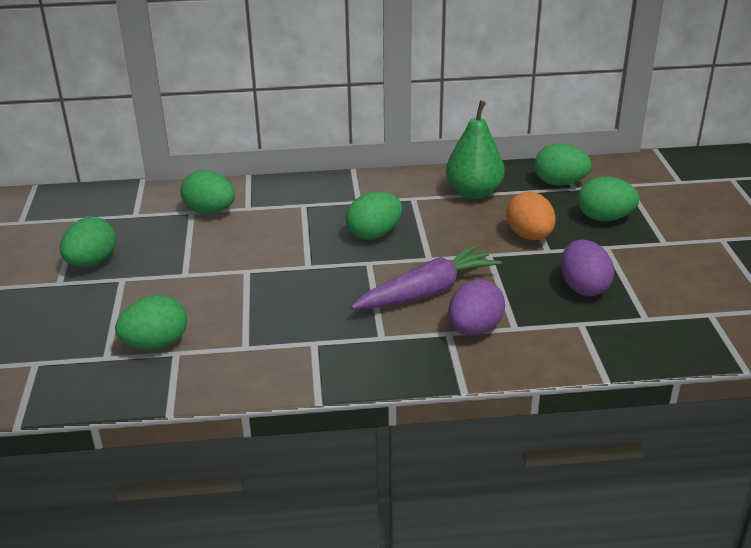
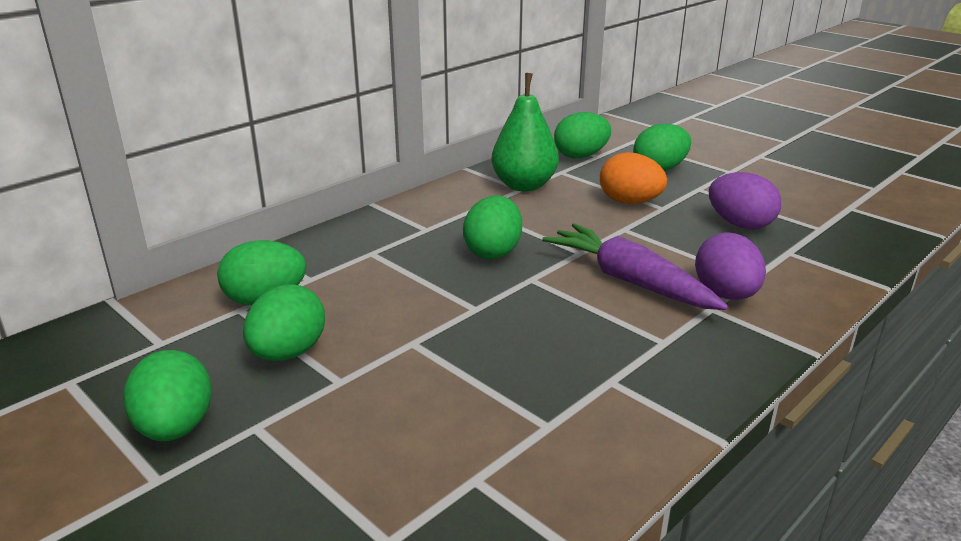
camera: 40 degrees left, 5 degrees down
(156, 344) = (432, 484): green egg -> green egg (288, 353)
(427, 291) = (630, 281): purple carrot -> purple carrot turned 60 degrees counterclockwise

